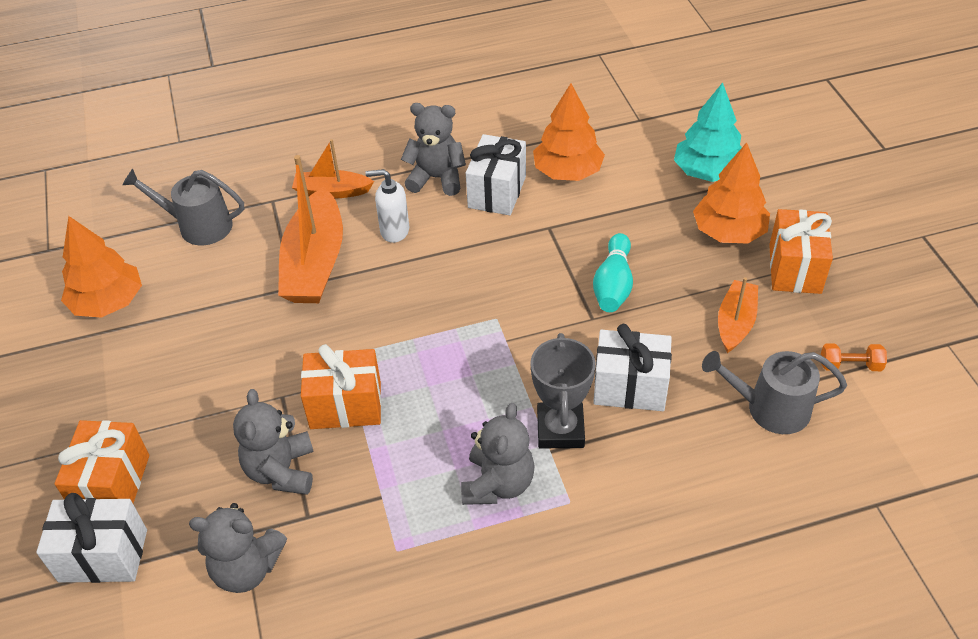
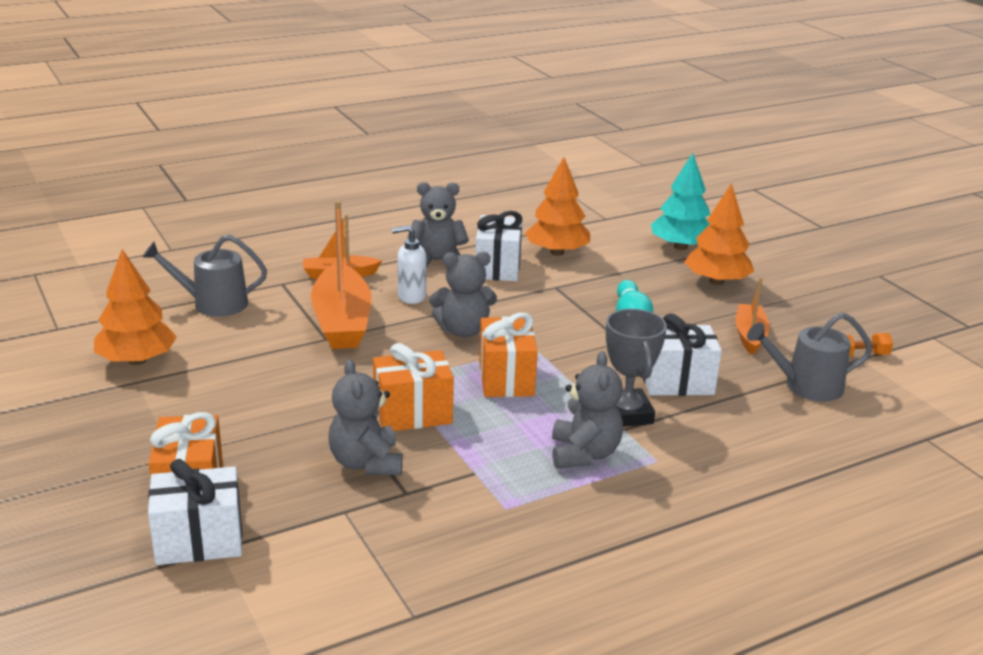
camera: 15 degrees left, 20 degrees down
(246, 568) = (358, 535): grey teddy bear -> grey teddy bear (463, 330)
(795, 269) = (784, 300): orange gift -> orange gift (506, 379)

